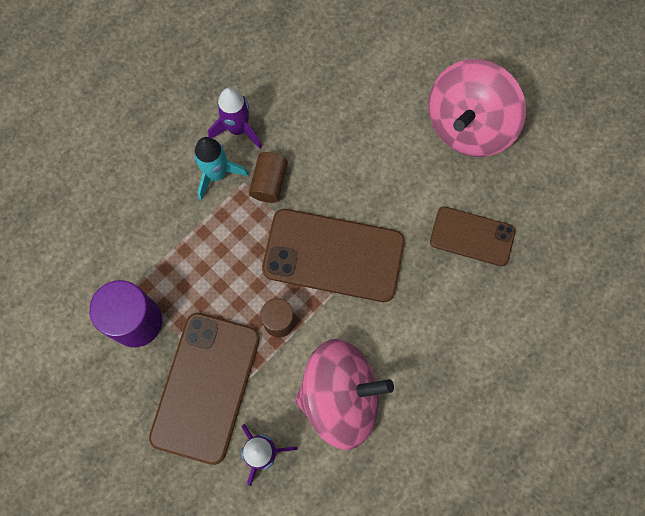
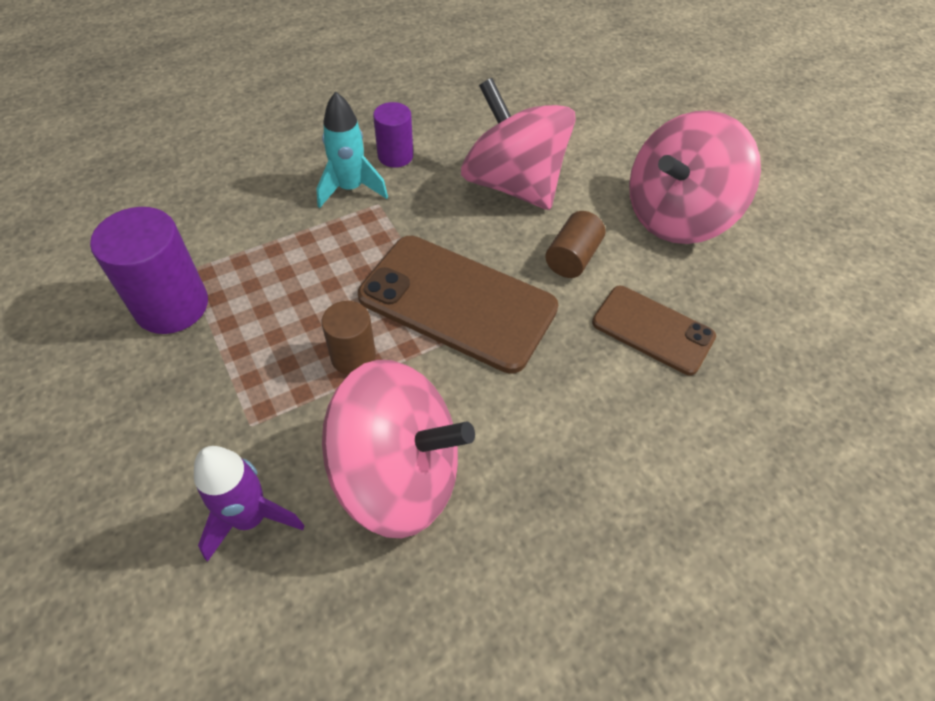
camera: 15 degrees right, 20 degrees down
(205, 387) = (215, 406): brown phone -> none
(238, 129) = (395, 156): purple rocket -> purple cylinder
(269, 182) = (409, 211): brown cylinder -> brown cylinder (572, 258)
(339, 130) = (513, 184): none -> pink spinning top

